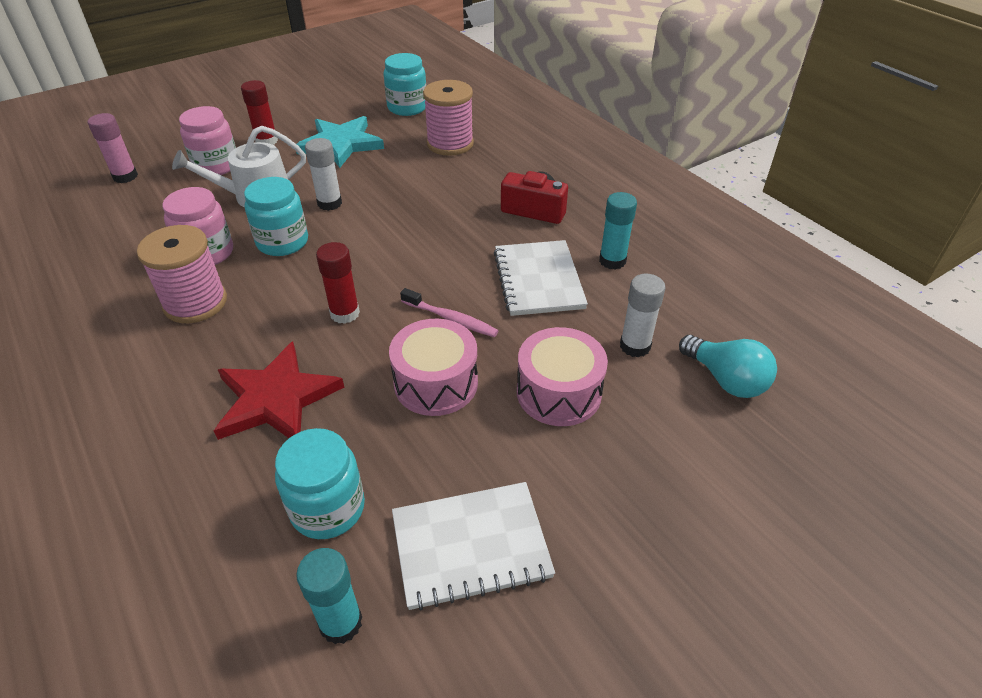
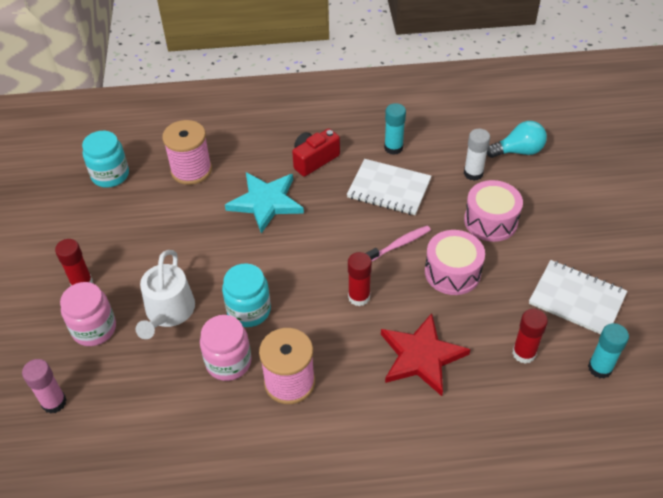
camera: 60 degrees left, 5 degrees up
(327, 508) = (524, 353): turquoise jar -> red glue stick
(329, 203) = (217, 267): white glue stick -> none
(341, 144) = (133, 235): turquoise star -> turquoise star (266, 202)
(471, 546) = (577, 299): white notebook -> white notebook turned 75 degrees counterclockwise

